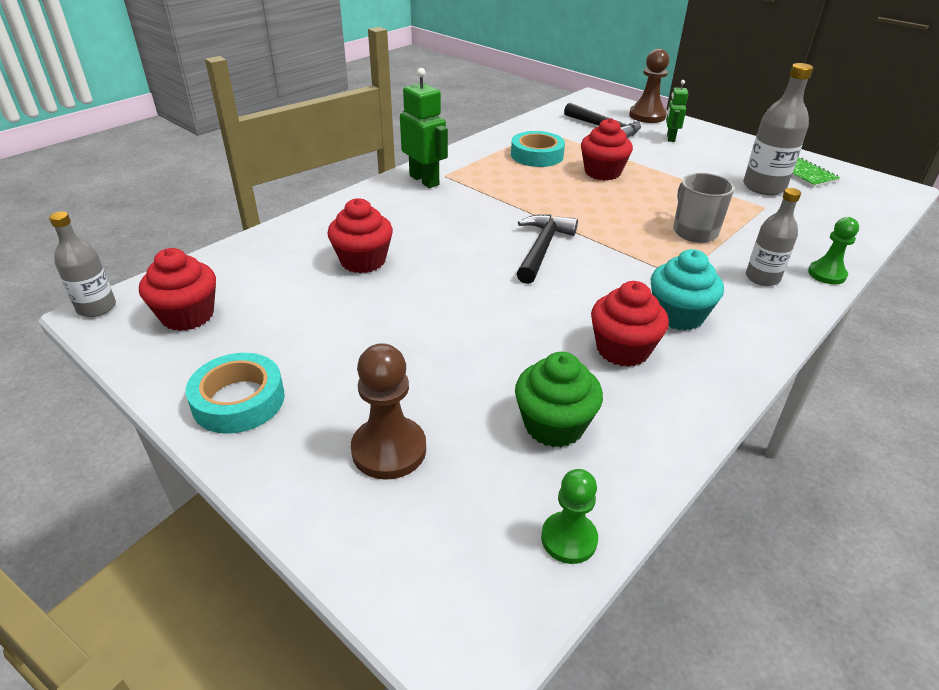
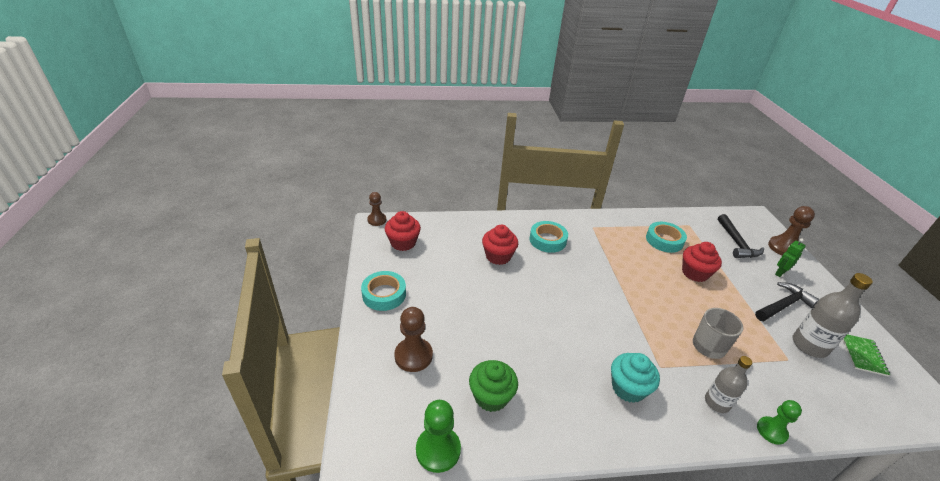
camera: 40 degrees right, 0 degrees up
(96, 307) = (377, 220): grey bottle -> brown pawn
(407, 213) = (547, 240): none -> turquoise tape
(424, 180) = (578, 225): green robot -> none
(542, 248) = (596, 301): black hammer -> black hammer (783, 305)
(569, 539) = (438, 450): green pawn -> green pawn, size x1.51
(622, 349) = (571, 385): red cupcake -> none

